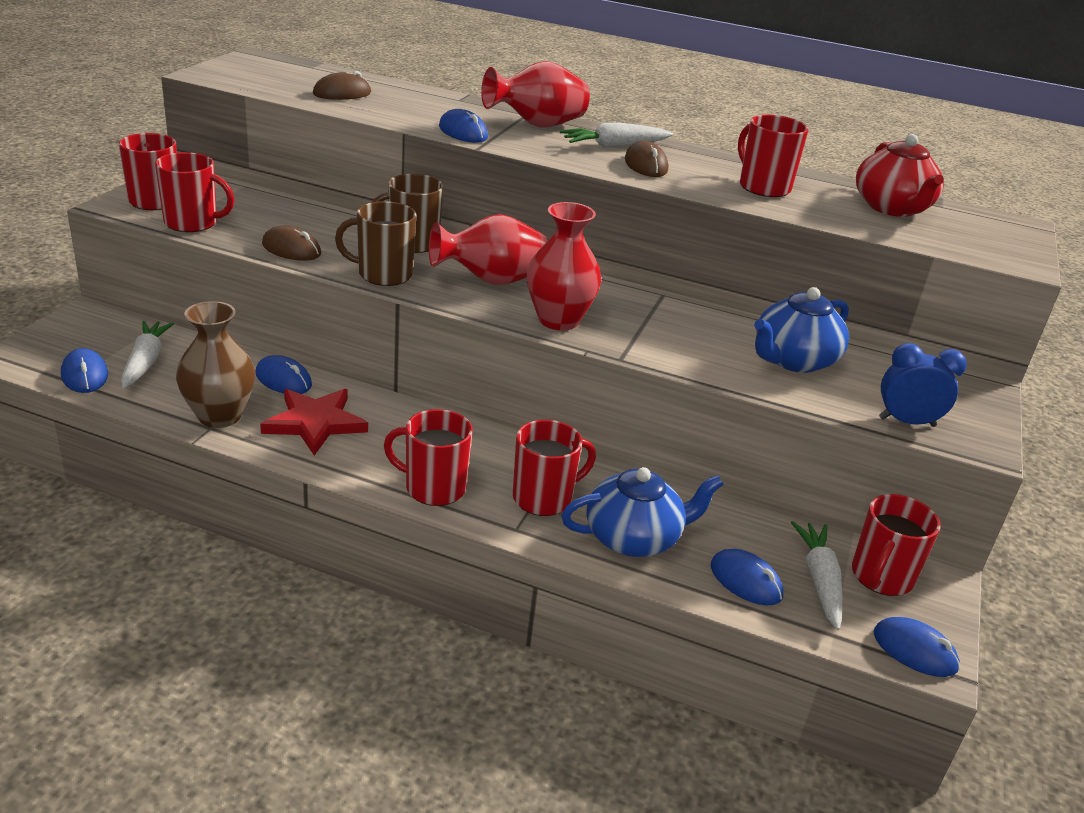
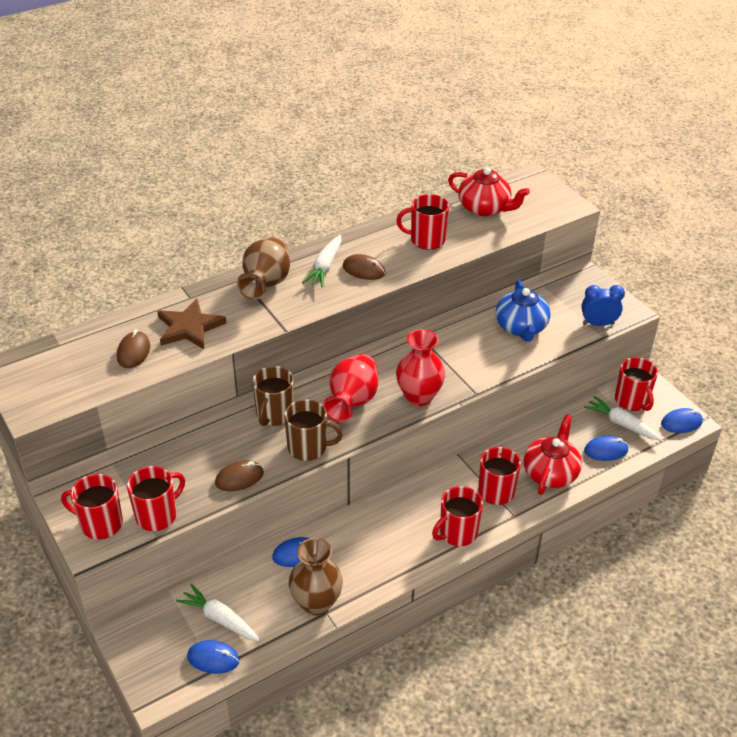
camera: 50 degrees left, 10 degrees up
(315, 423) = (357, 558): red star -> none
(383, 274) = (308, 448): brown mug -> brown mug turned 120 degrees counterclockwise
(413, 107) = (189, 327): none -> brown star
(463, 132) = (254, 324): blue mouse -> none
(537, 125) = (266, 284): red vase -> brown vase
(634, 538) = (550, 473): blue teapot -> red teapot
(907, 422) = (598, 324): blue clock -> blue clock turned 45 degrees clockwise

